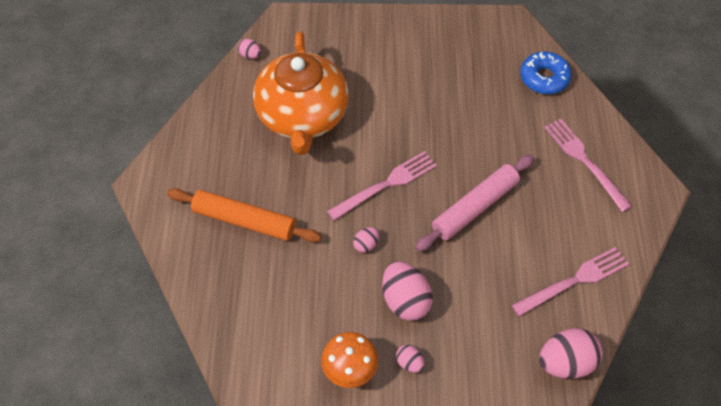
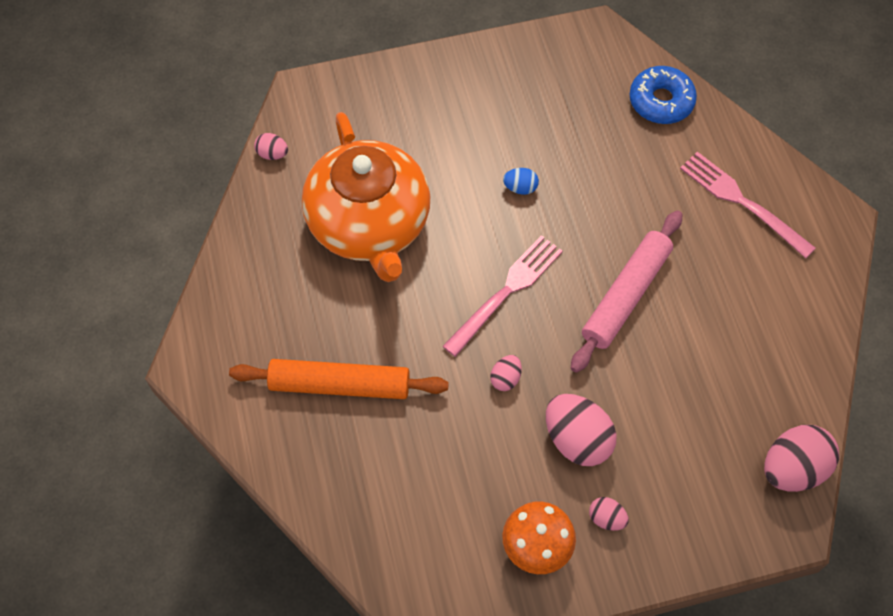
camera: 15 degrees left, 5 degrees up
(420, 115) = (520, 188): none -> blue egg
(575, 280) = (774, 361): pink fork -> none

